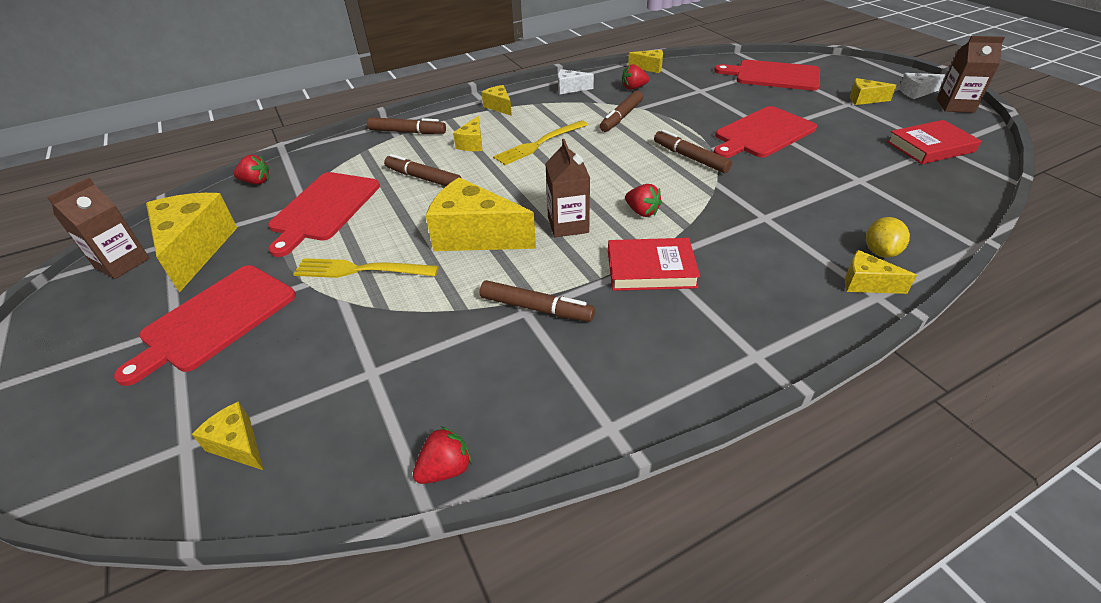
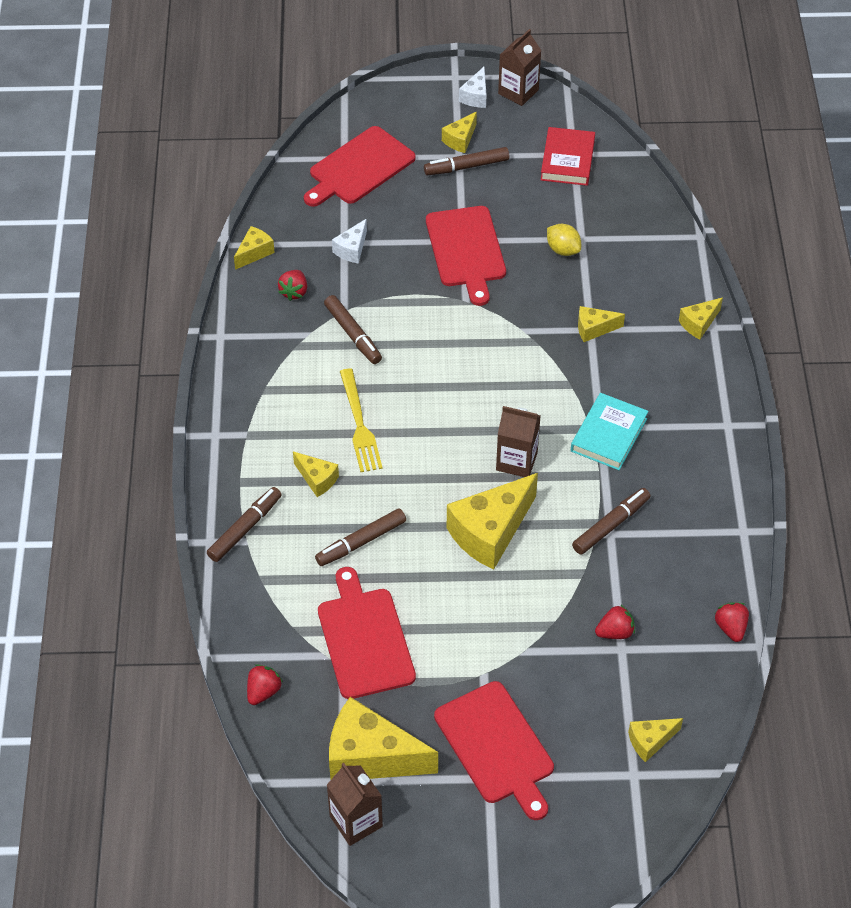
camera: 65 degrees left, 10 degrees up
(324, 209) = (364, 639): red cutting board -> red cutting board turned 150 degrees counterclockwise
(360, 270) = (488, 629): yellow fork -> none
(499, 107) = (246, 426): yellow cheese -> yellow cheese (594, 329)
(570, 89) = (251, 346): white cheese -> white cheese (352, 249)
(642, 212) = (531, 402): red strawberry -> red strawberry (615, 632)
(651, 269) = (608, 435): red book -> turquoise book
(690, 158) = (470, 325): brown marker -> brown marker (466, 167)
(880, 252) = (672, 292): yellow lemon -> yellow lemon (563, 250)

